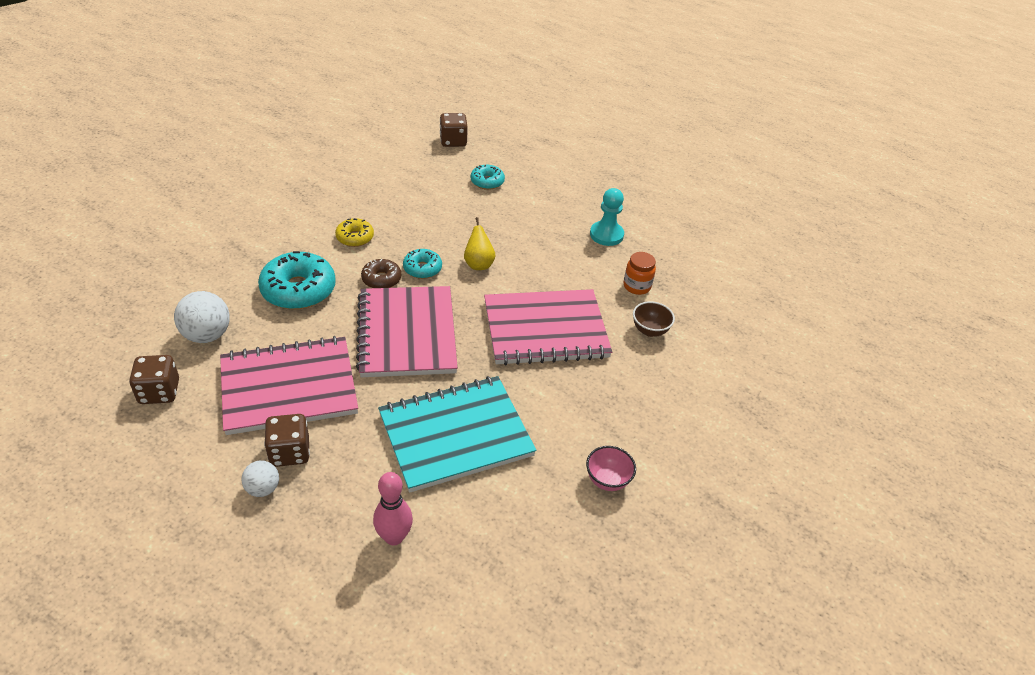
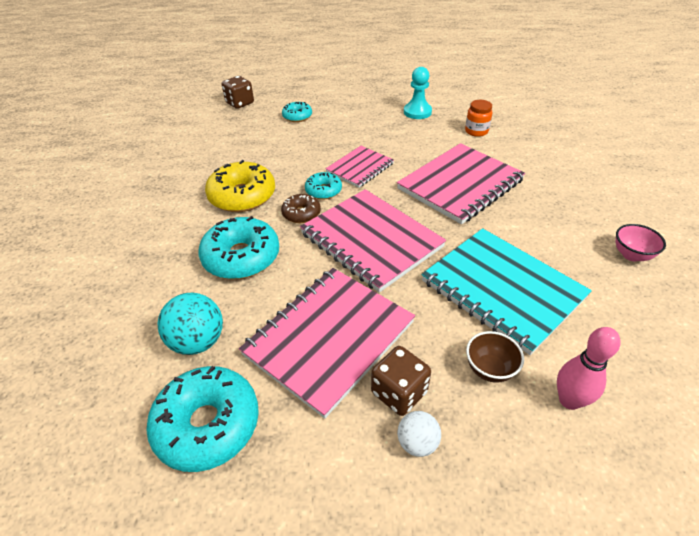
camera: 30 degrees left, 0 degrees up
(159, 392) = (208, 424): brown dice -> turquoise donut
(207, 335) = (198, 341): white ball -> turquoise ball
(355, 237) = (242, 196): yellow donut -> yellow donut, size x1.83
(455, 435) = (502, 289): turquoise notebook -> turquoise notebook turned 75 degrees counterclockwise
(478, 264) = (360, 168): yellow pear -> pink notebook
(650, 330) = (520, 152): brown bowl -> brown bowl (489, 369)

